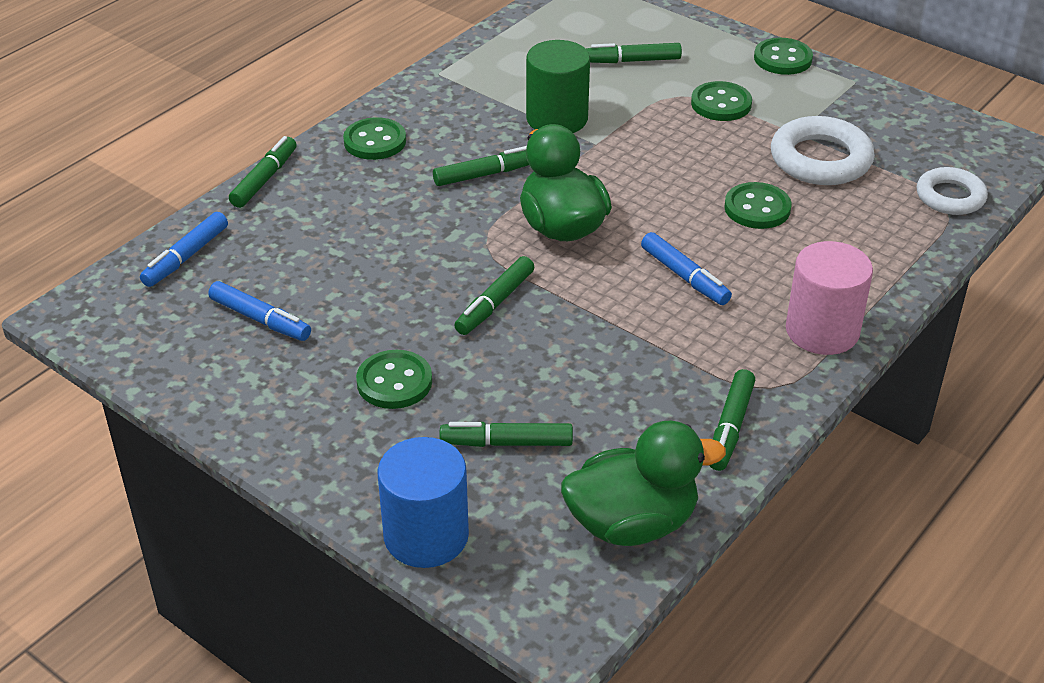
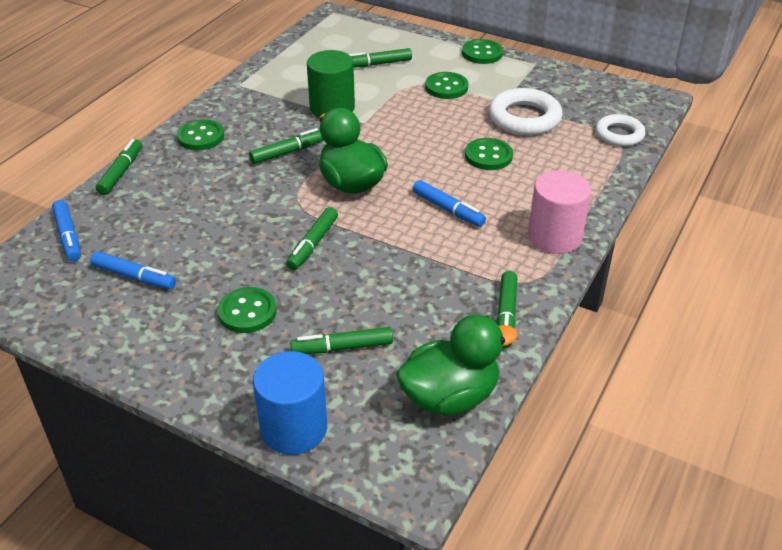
camera: 10 degrees left, 0 degrees up
(186, 257) = (68, 236): blue marker -> blue marker turned 45 degrees counterclockwise

